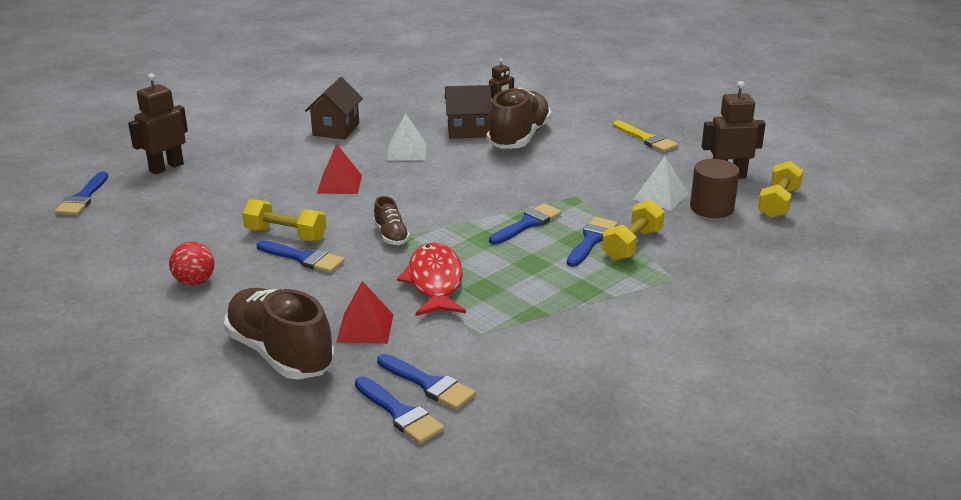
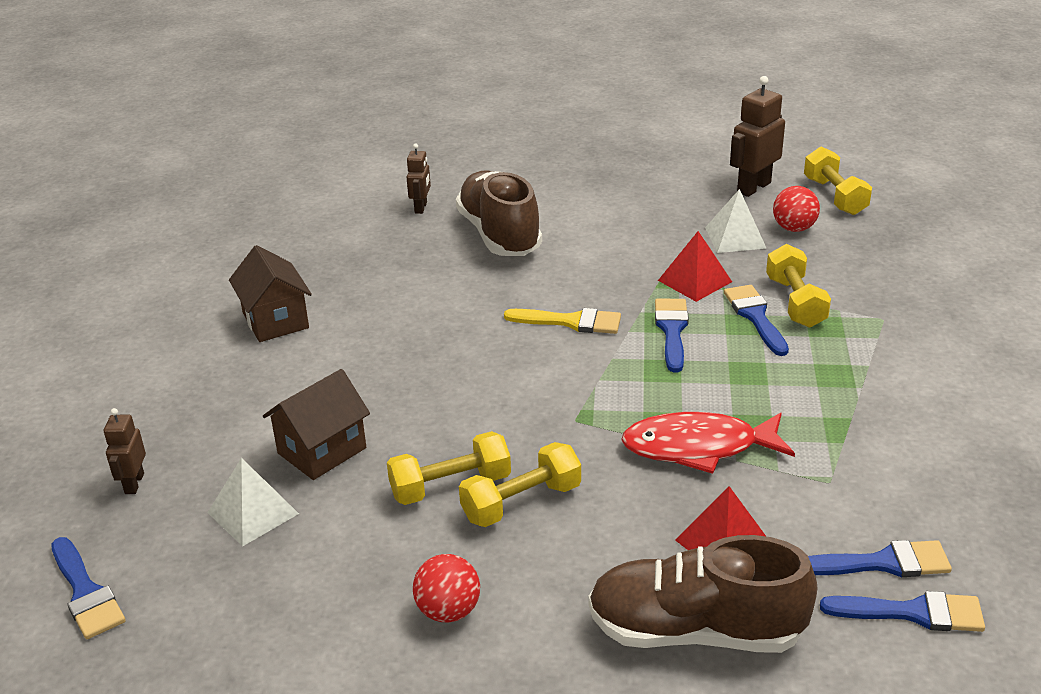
camera: 40 degrees left, 5 degrees up
(166, 167) = (134, 483): brown robot -> brown robot, size x0.59
(304, 258) = (521, 502): blue brush -> yellow dumbbell
(339, 184) = (401, 388): red pyramid -> red pyramid (695, 281)
(391, 236) = (566, 420): brown shoe -> none
(407, 152) = (408, 309): white pyramid -> white pyramid (253, 513)
(435, 282) = (698, 447): red fish -> red fish turned 45 degrees counterclockwise
(468, 130) = (432, 251): brown house -> brown house (322, 450)
(646, 139) = (622, 180): yellow brush -> yellow brush (571, 322)
(711, 208) = (794, 228): brown cylinder -> red ball

